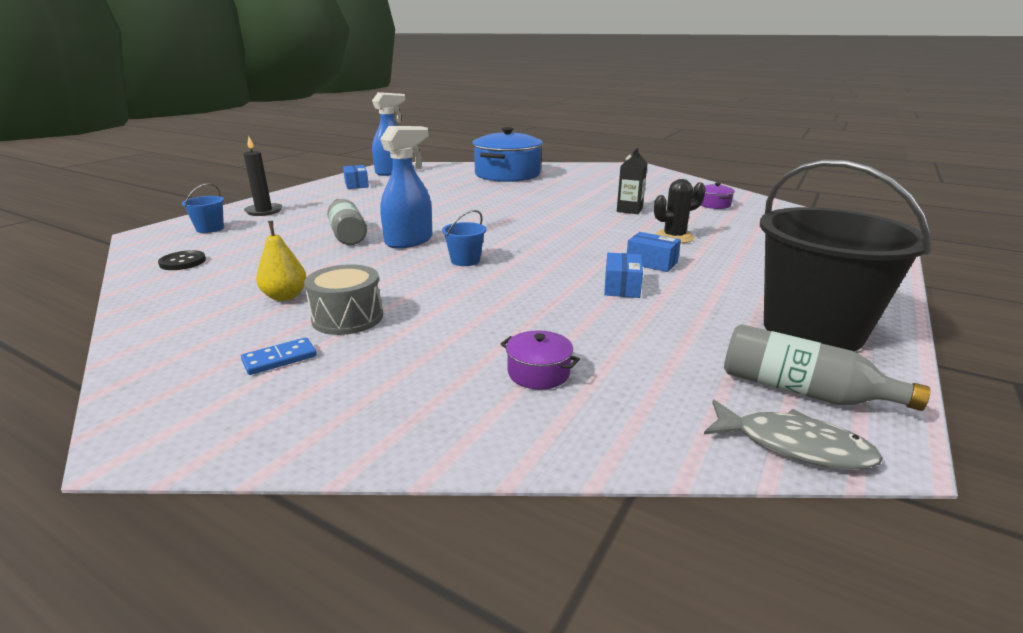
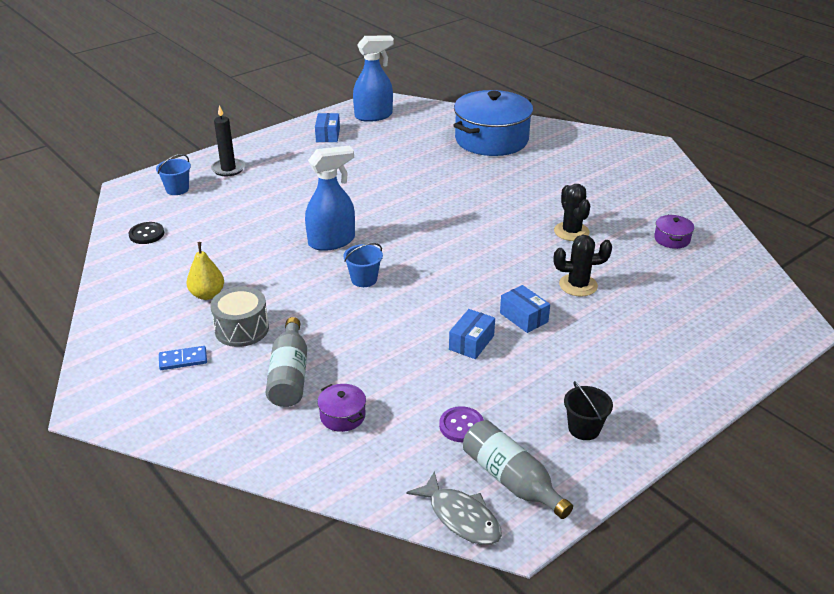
camera: 20 degrees right, 10 degrees up
(347, 233) = (285, 218): grey bottle -> grey bottle (289, 375)
(629, 210) = (571, 232): black carton -> black cactus
(687, 353) = (461, 426): none -> purple button
(812, 330) = (584, 428): black bucket -> black bucket, size x0.41

